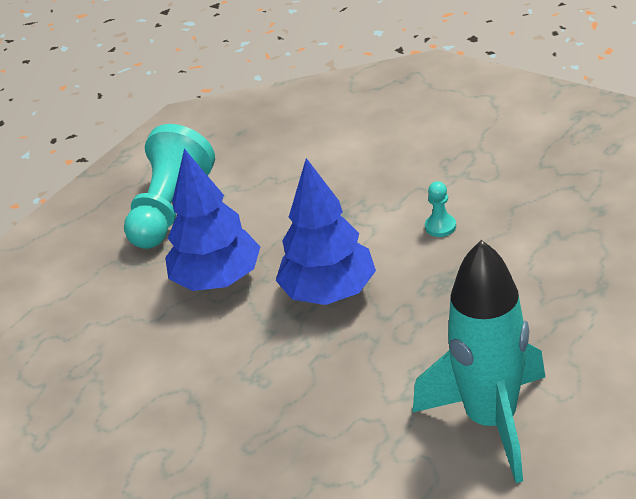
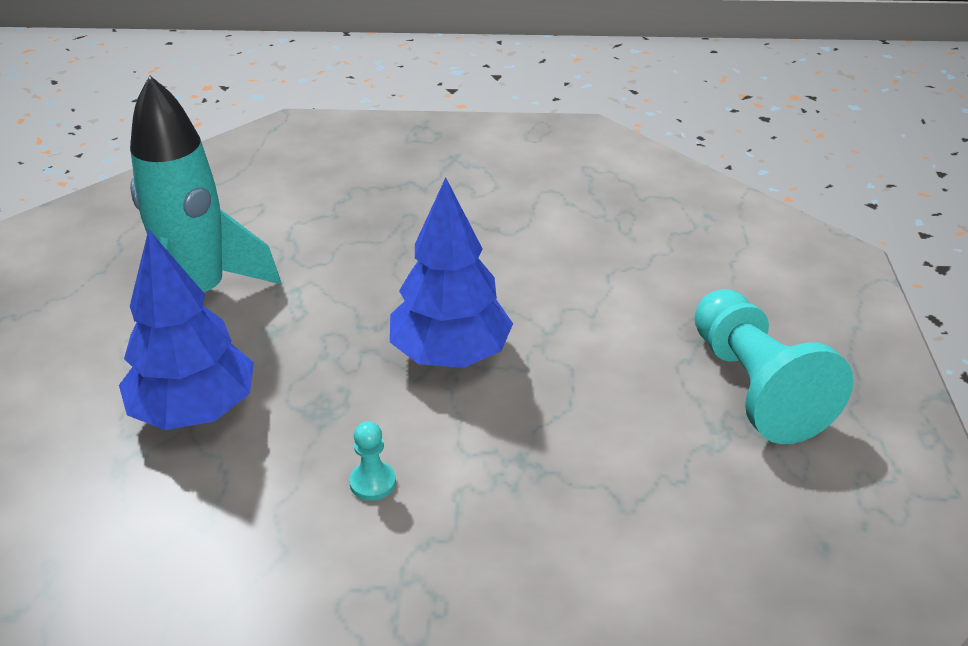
camera: 140 degrees right, 0 degrees up
(218, 280) = (590, 327): blue tree -> blue tree (195, 410)

